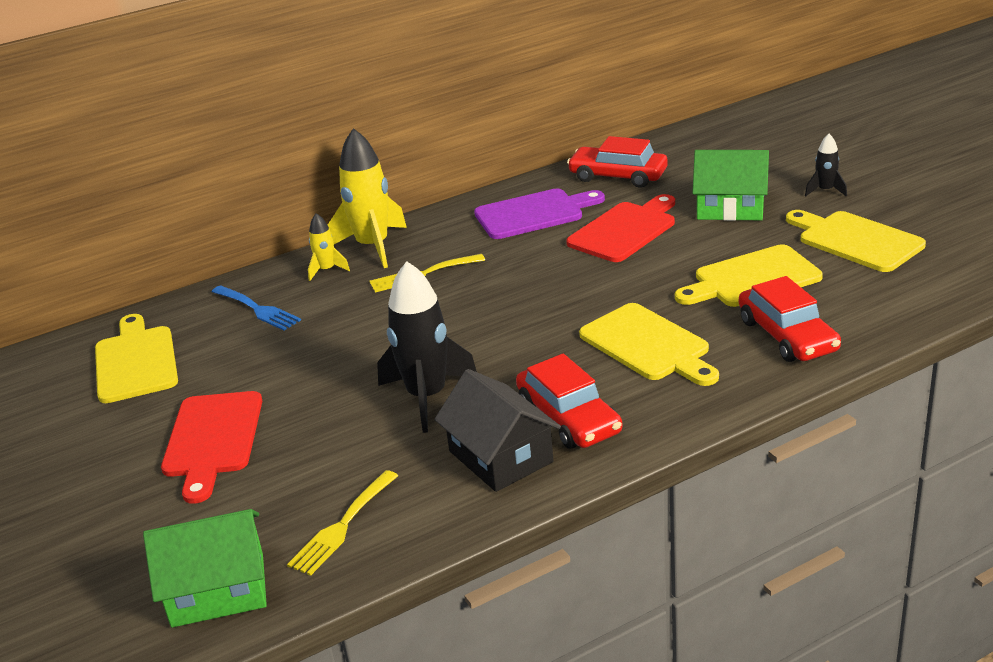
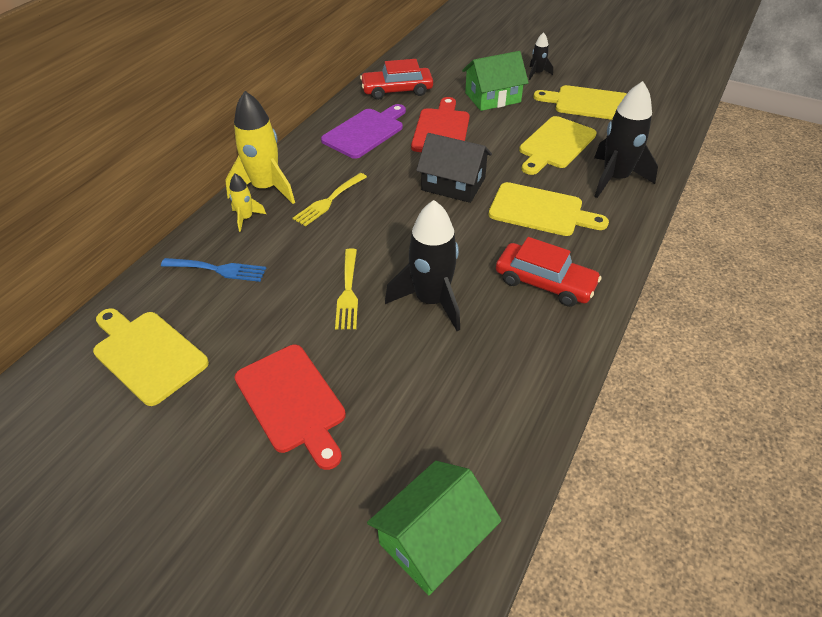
camera: 35 degrees left, 15 degrees up
(342, 526) = (475, 435): yellow fork -> yellow fork (348, 292)
(500, 456) = (530, 330): black house -> black house (453, 184)
(787, 335) = (615, 179): red car -> black rocket

